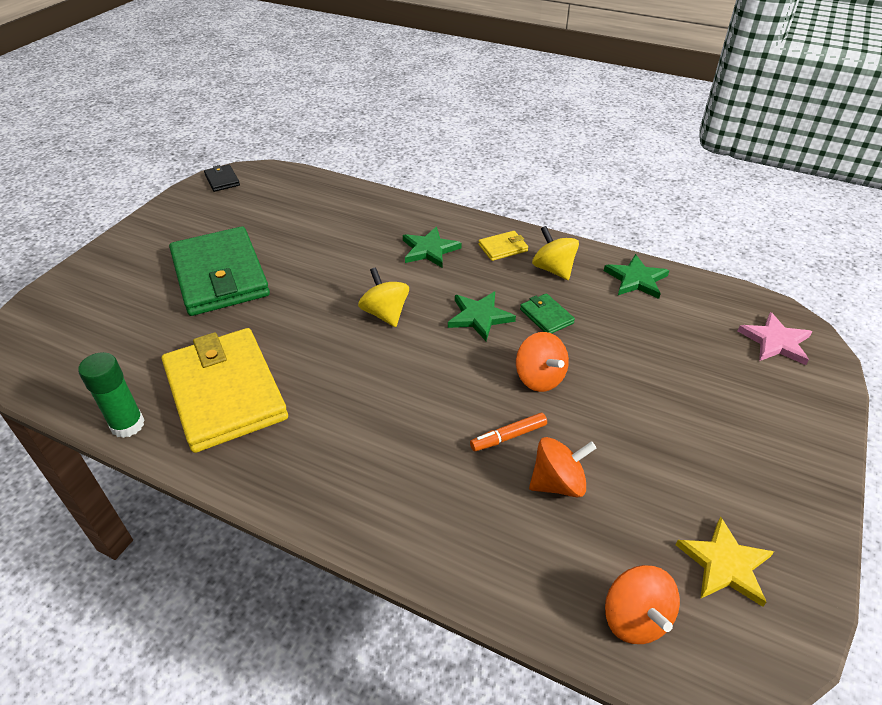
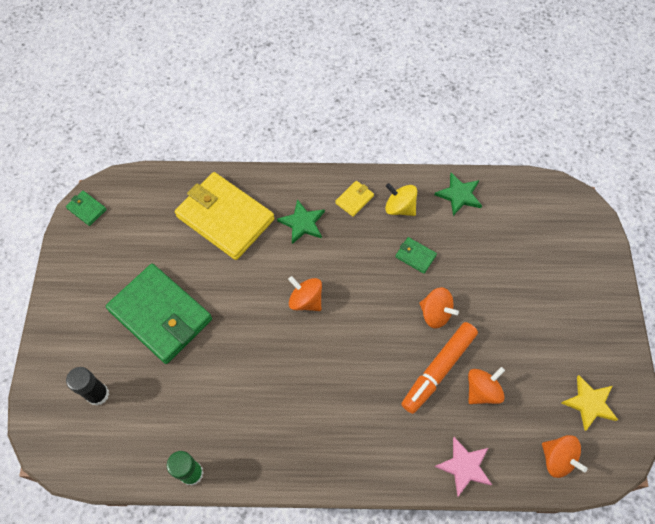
camera: 25 degrees left, 20 degrees up
(100, 317) = (98, 394): none -> black glue stick
(222, 180) = (87, 209): black wallet -> green wallet
(225, 392) = (239, 417): yellow wallet -> yellow wallet (225, 218)
(385, 314) = (306, 300): yellow spinning top -> orange spinning top
(479, 317) = (371, 276): green star -> none
(508, 436) = (438, 369): orange marker -> orange marker, size x1.97
(775, 342) = (565, 218): pink star -> pink star (464, 466)

